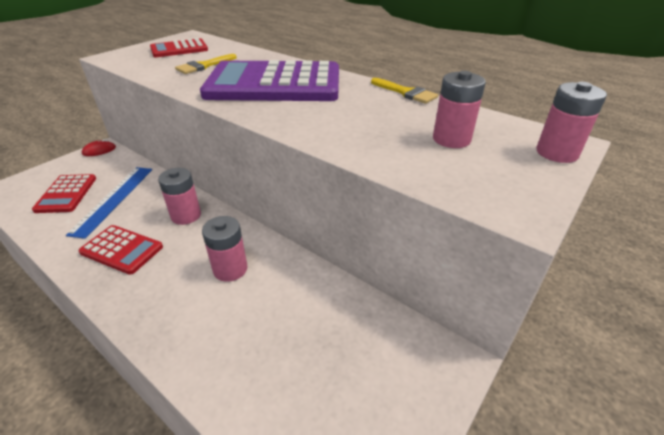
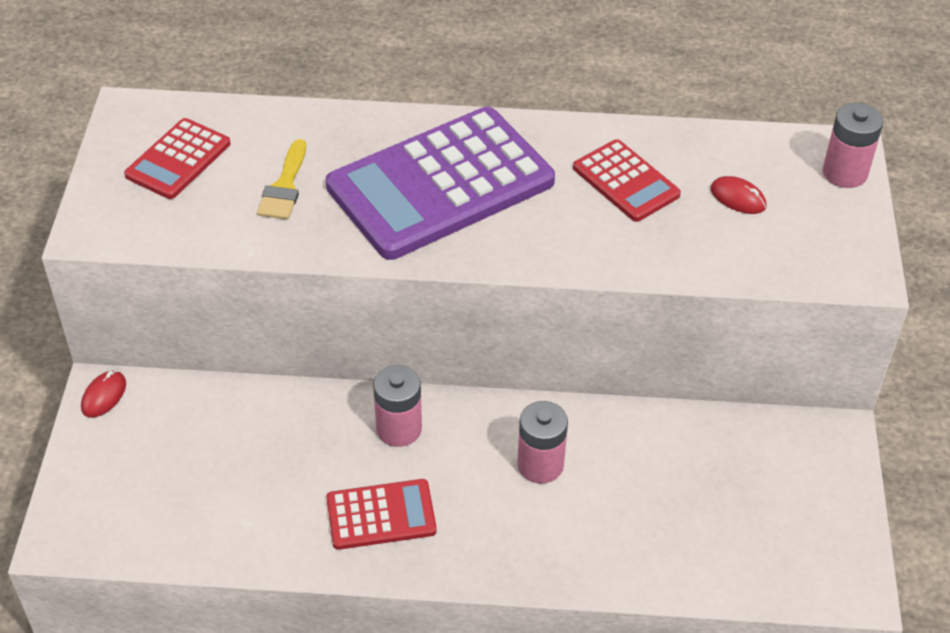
camera: 35 degrees left, 10 degrees up
(66, 194) = (178, 489): red calculator -> red calculator (626, 181)
(113, 199) = (263, 460): blue ruler -> none
(406, 92) = (620, 129): yellow brush -> none
(451, 139) = (738, 198): pink battery -> red mouse

